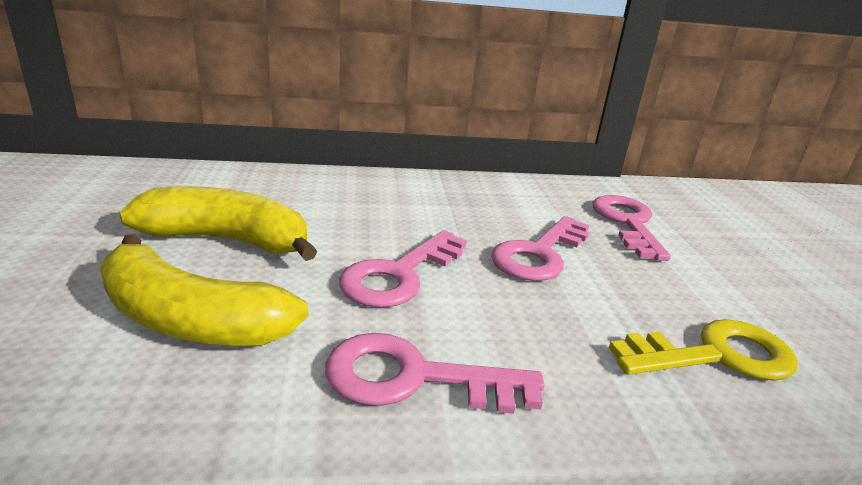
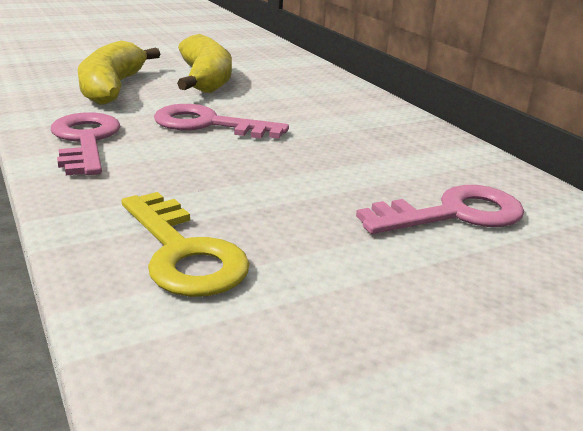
camera: 70 degrees right, 0 degrees up
(539, 254) = (304, 169): pink key -> none

